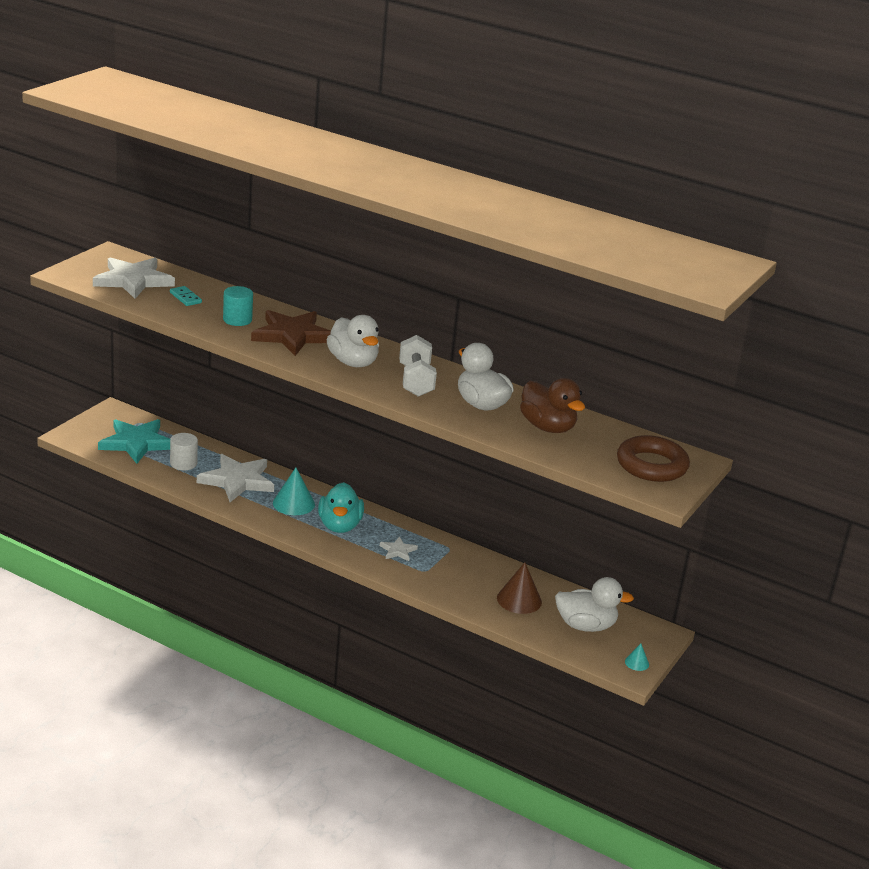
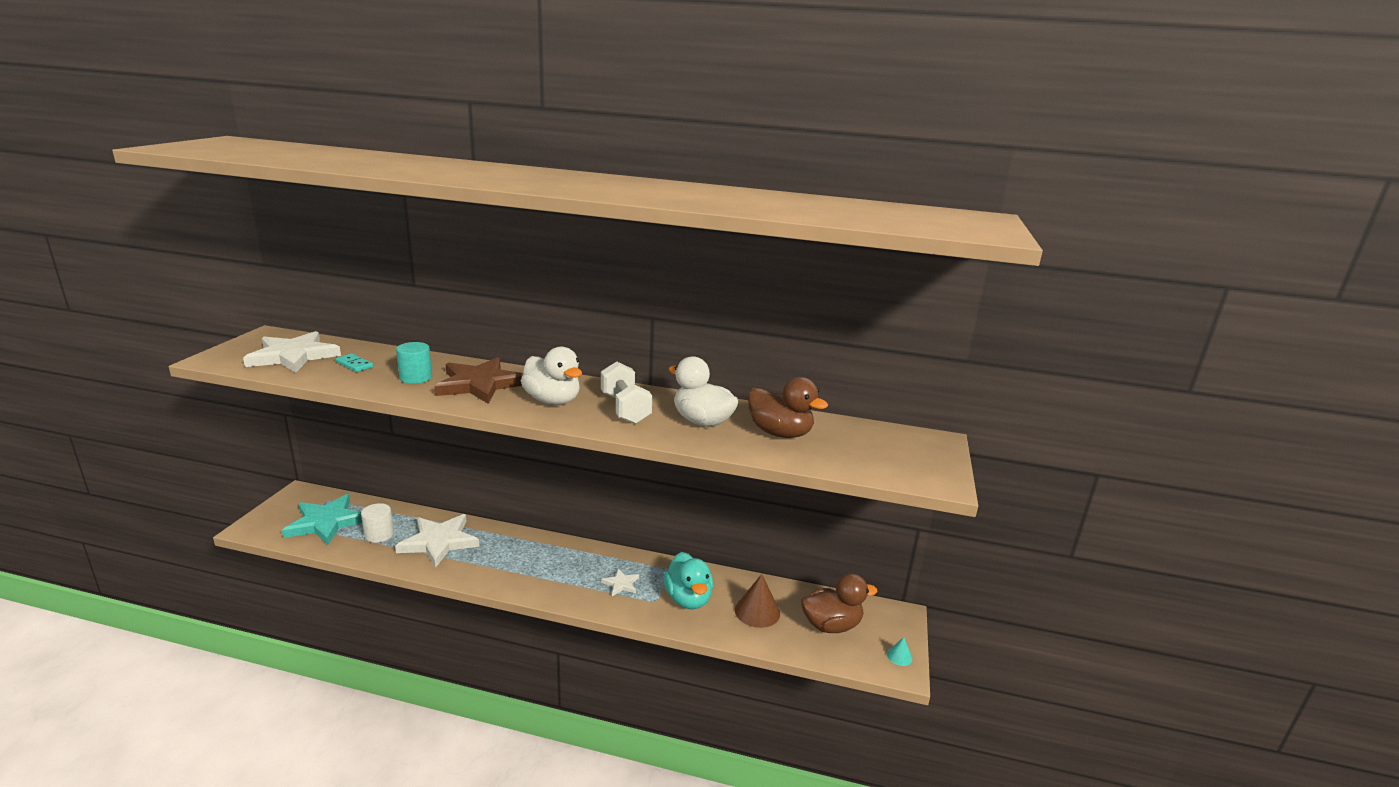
camera: 15 degrees left, 5 degrees down
(293, 503) = (502, 554): turquoise cone -> none
(339, 526) = (555, 569): turquoise duck -> turquoise duck (688, 599)
(585, 626) = (831, 625): white duck -> brown duck
(651, 465) = (903, 454): brown ring -> none

